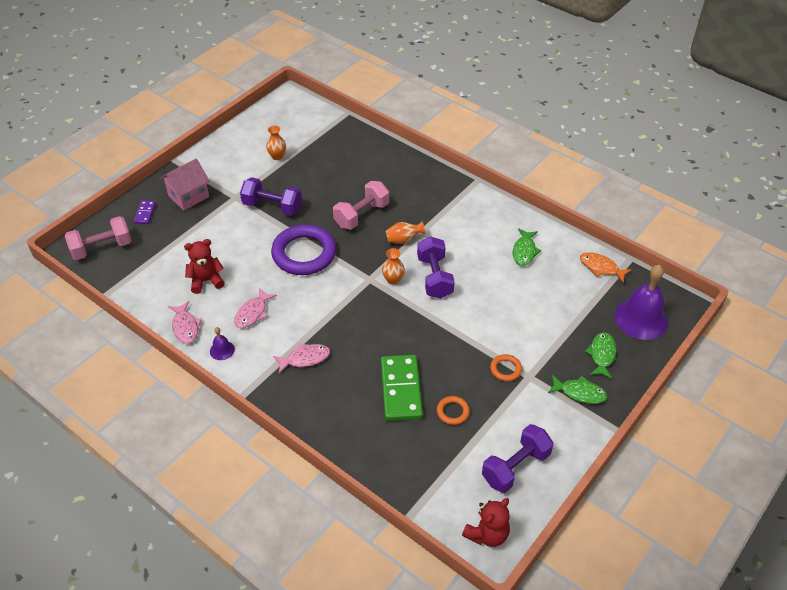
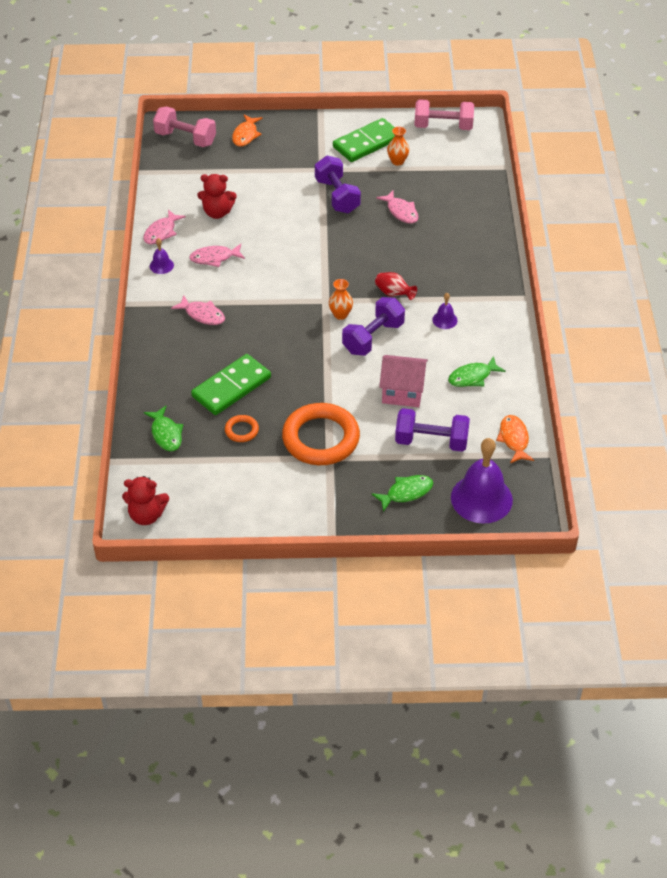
camera: 50 degrees right, 0 degrees up
(145, 213) = (245, 135): purple domino -> orange fish
(188, 196) = (291, 144): pink house -> pink house (402, 392)
(206, 281) = (217, 212): red teddy bear -> red teddy bear turned 150 degrees clockwise
(239, 159) = (367, 143): none -> green domino
(304, 253) = (308, 246): purple ring -> none
(328, 185) = (401, 212): none -> pink fish
(361, 215) = (391, 252): pink dumbbell -> pink dumbbell (443, 126)
(403, 239) = (394, 294): orange vase -> red vase
(456, 230) = (444, 320): none -> purple bell
(505, 369) = (321, 438): orange ring -> orange ring, size x2.26
(515, 467) = (226, 499): purple dumbbell -> purple dumbbell (431, 441)
(579, 393) = (346, 499): green fish -> green fish (166, 434)

